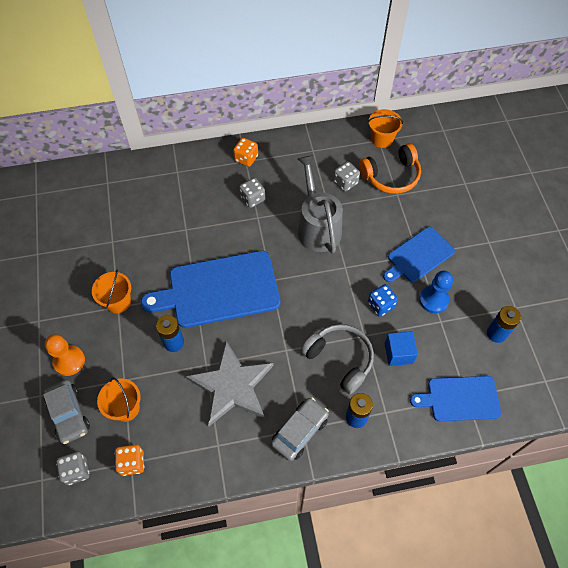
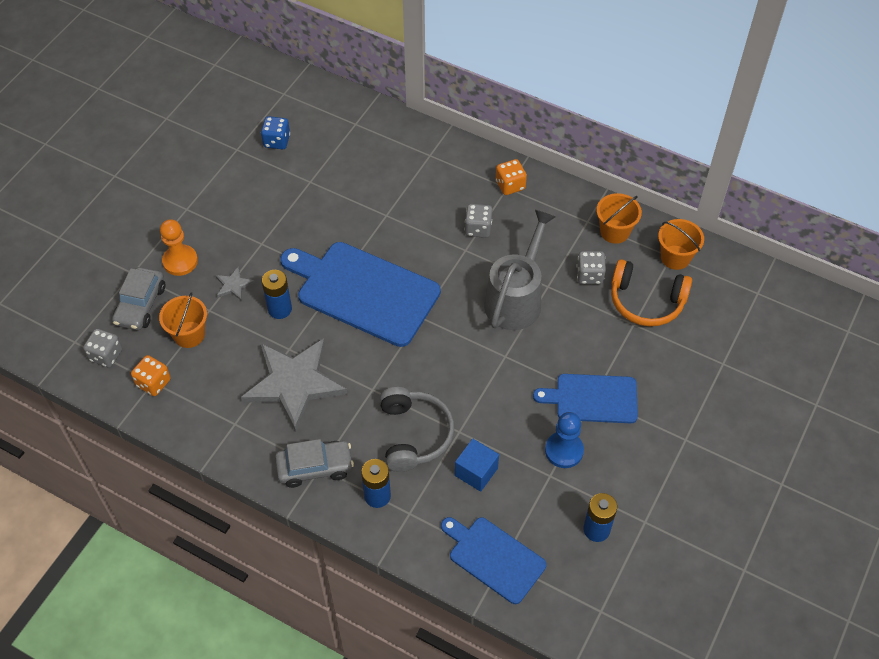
camera: 40 degrees right, 5 degrees down
(118, 302) = (265, 239): orange bucket -> orange bucket (614, 231)
(125, 349) = (233, 285): none -> grey star
(381, 305) = (504, 416): blue dice -> blue dice (277, 141)

